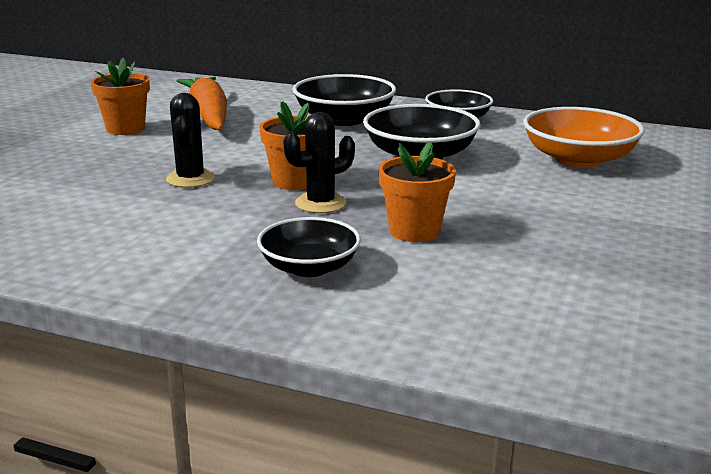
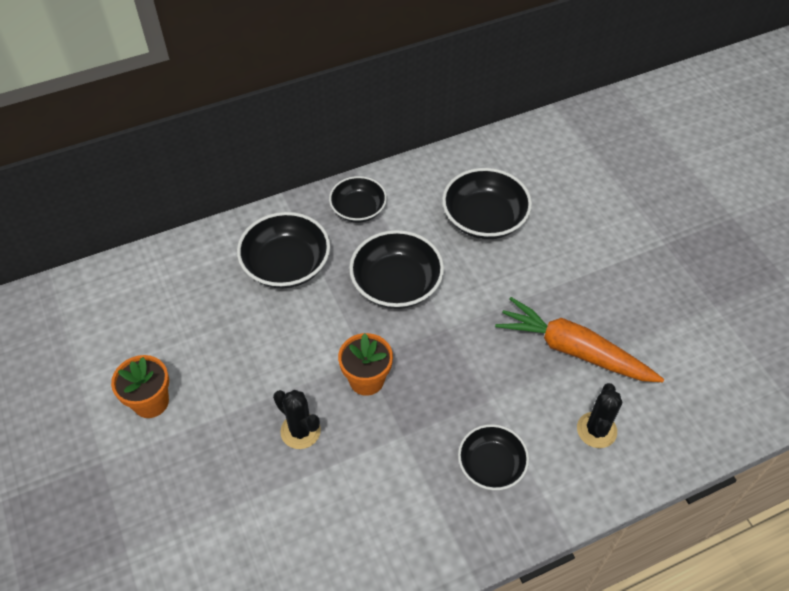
camera: 45 degrees left, 30 degrees up
(208, 115) = (181, 332): orange carrot -> orange carrot (574, 350)
(320, 203) = (413, 393): black cactus -> black cactus (596, 430)
(414, 231) = (496, 381): orange flower pot -> none
(578, 159) = (484, 219): orange bowl -> black bowl

